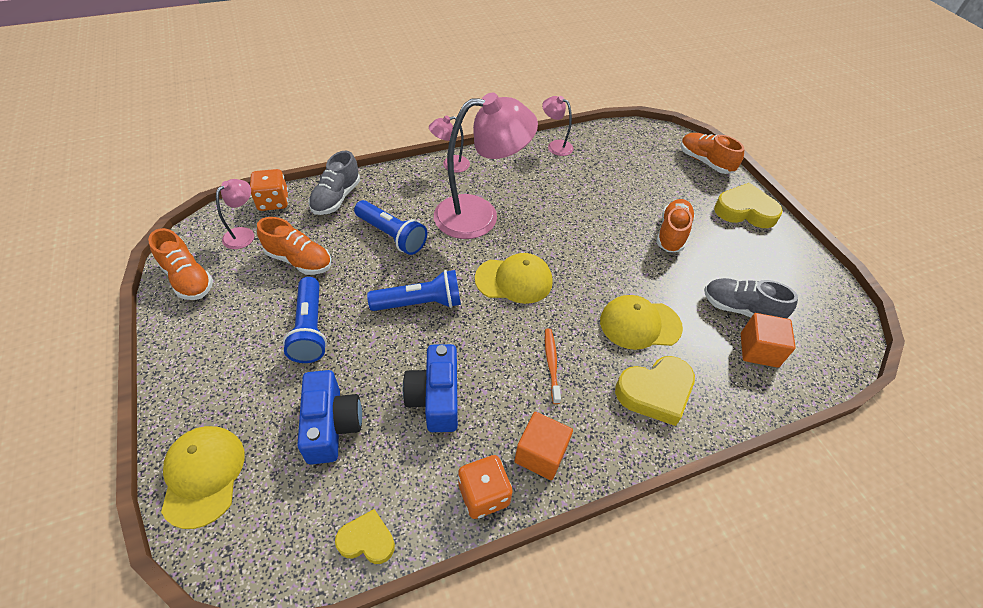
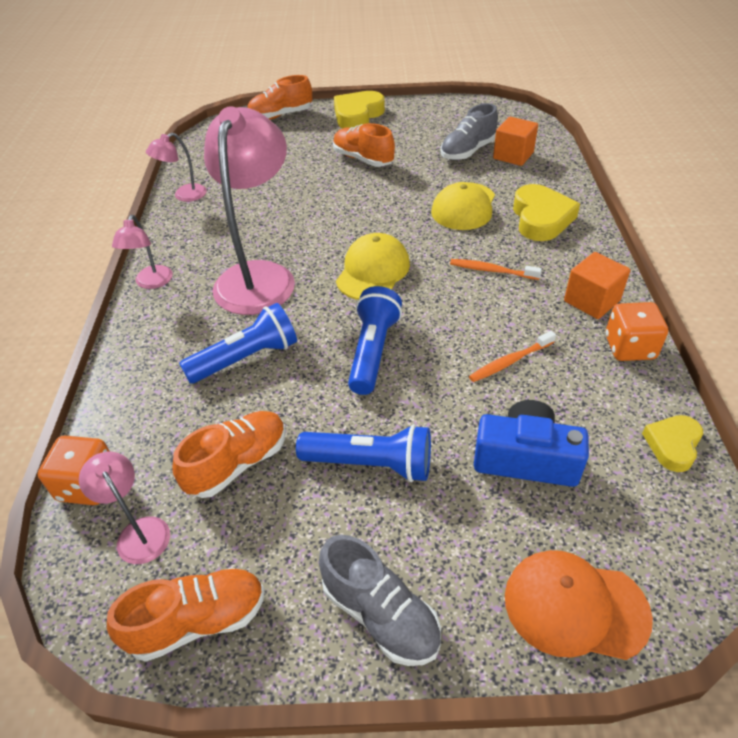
camera: 65 degrees left, 5 degrees down
(203, 475) = (575, 606): yellow cap -> orange cap
(336, 198) = (134, 406): grey shoe -> grey shoe (380, 614)
(435, 397) = (510, 361): blue camera -> orange toothbrush

